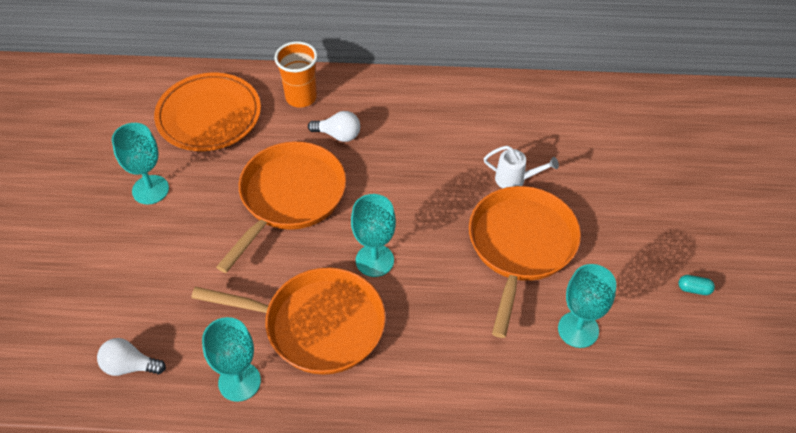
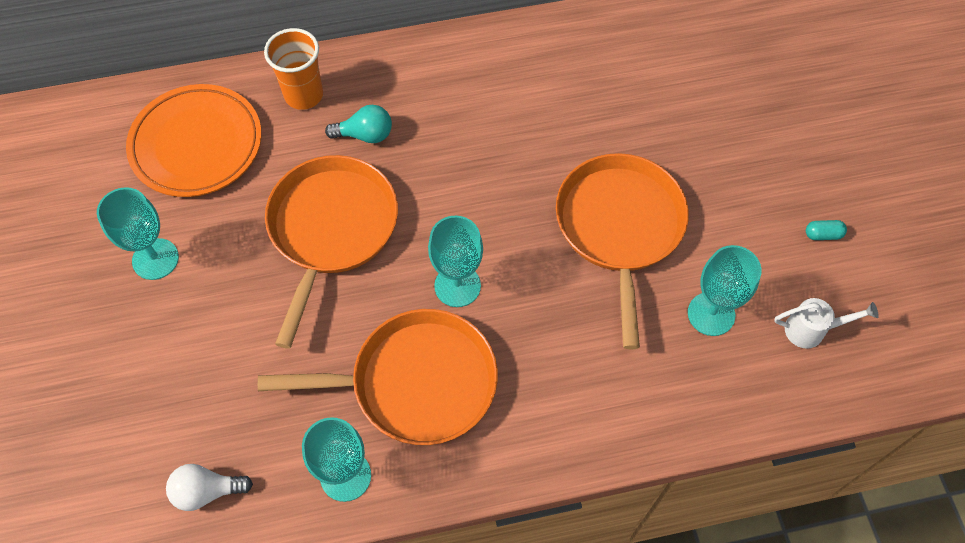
camera: 15 degrees left, 10 degrees up
(338, 135) = (365, 135): white light bulb -> turquoise light bulb
(515, 179) = (590, 146): white watering can -> white watering can (811, 330)

